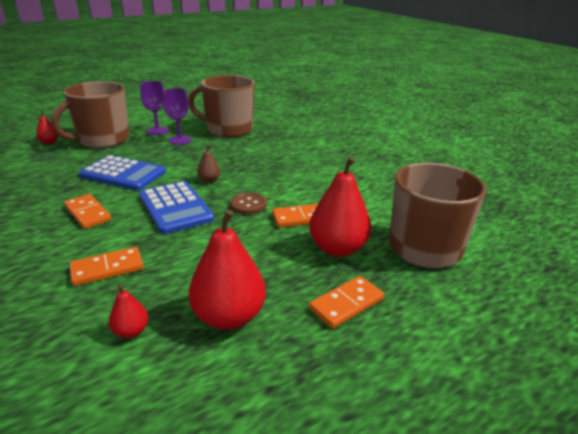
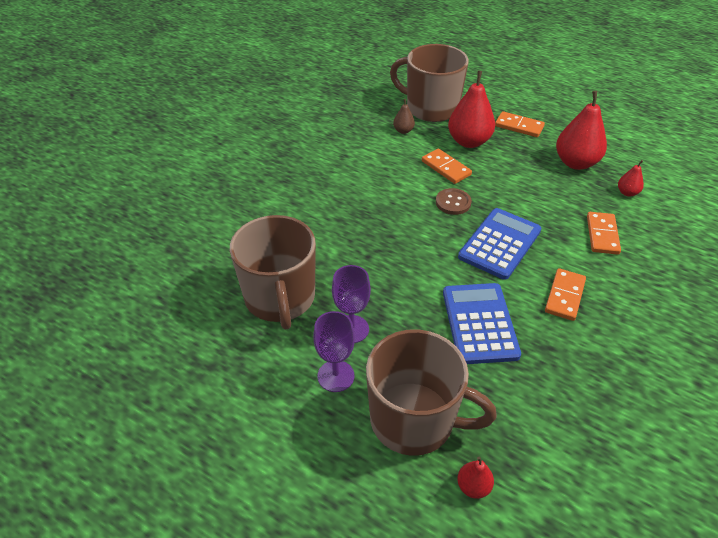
camera: 115 degrees left, 15 degrees up
(107, 269) = (602, 235): orange domino -> orange domino turned 60 degrees clockwise
(209, 180) = (433, 247): brown pear -> brown pear (403, 131)

